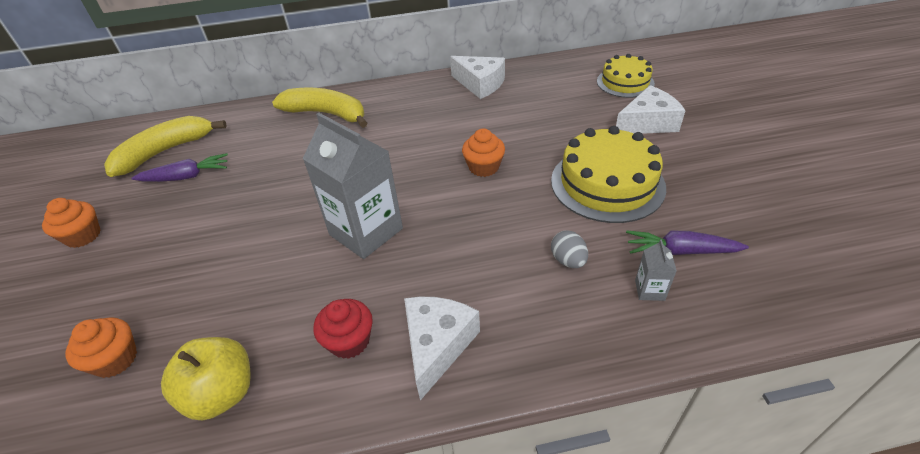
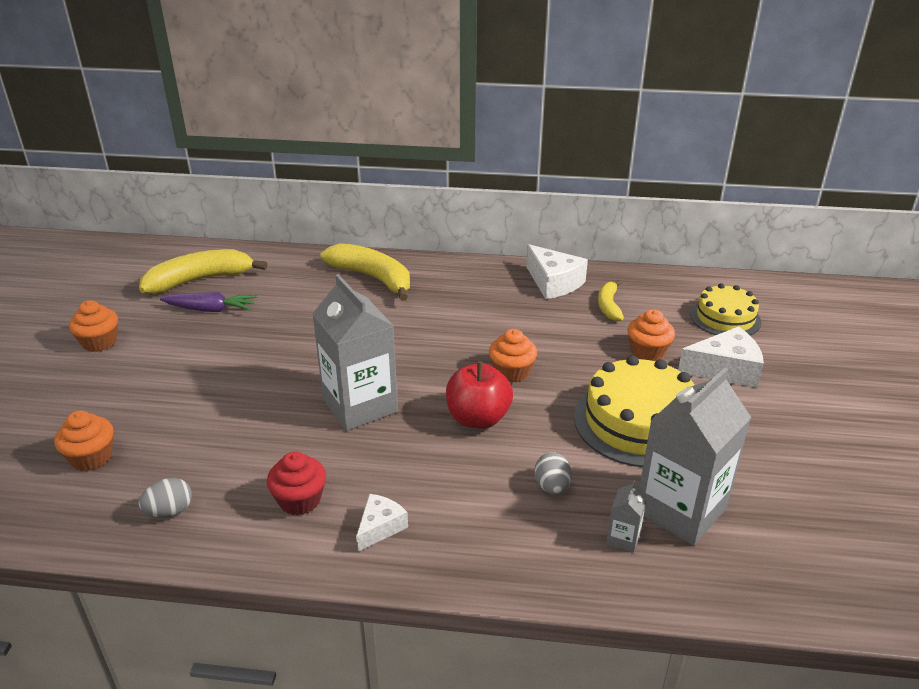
camera: 15 degrees right, 10 degrees down
(222, 393) = (170, 511): yellow apple -> grey egg
(437, 345) = (380, 527): white cheese -> white cheese, size x0.59
(475, 216) = (478, 418): none -> red apple
(533, 93) = (608, 306): none -> yellow banana
(582, 123) = (647, 352): none -> orange cupcake
(680, 251) = (680, 510): purple carrot -> grey carton

